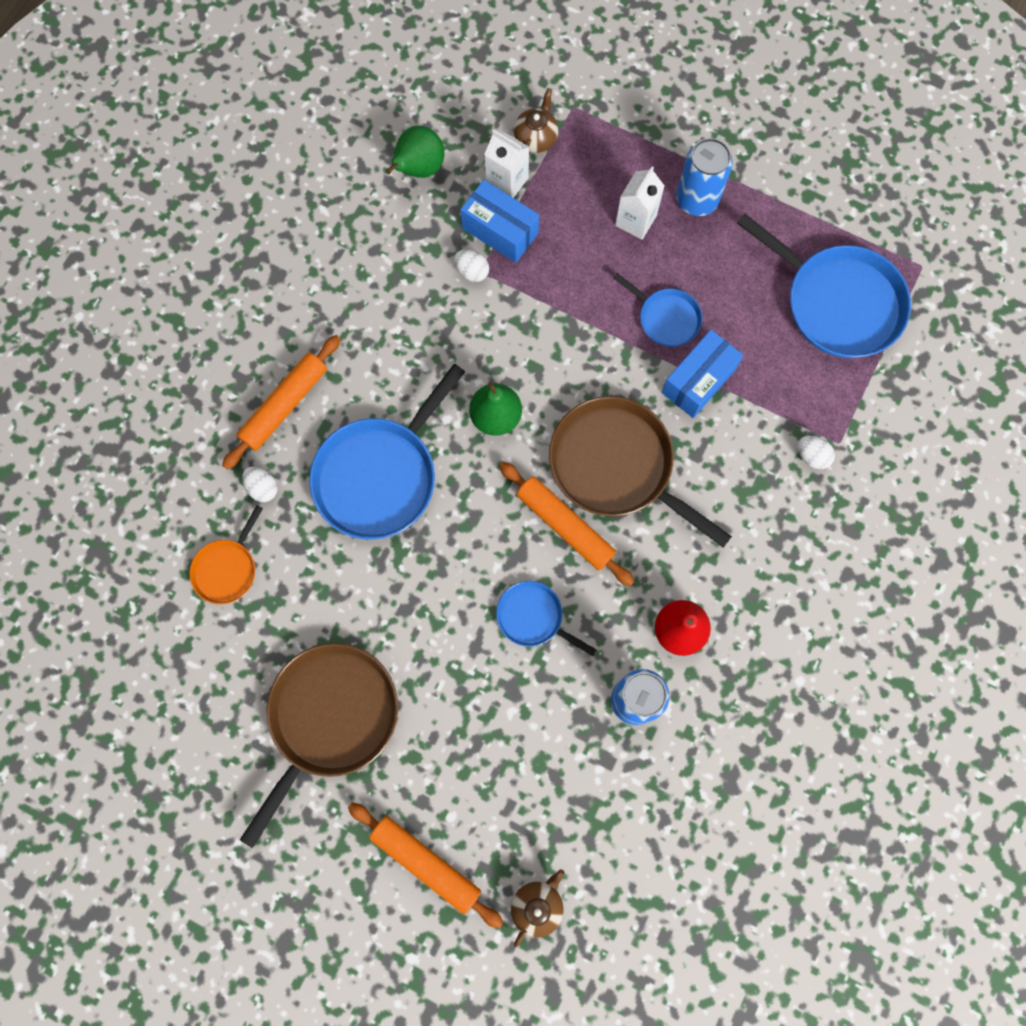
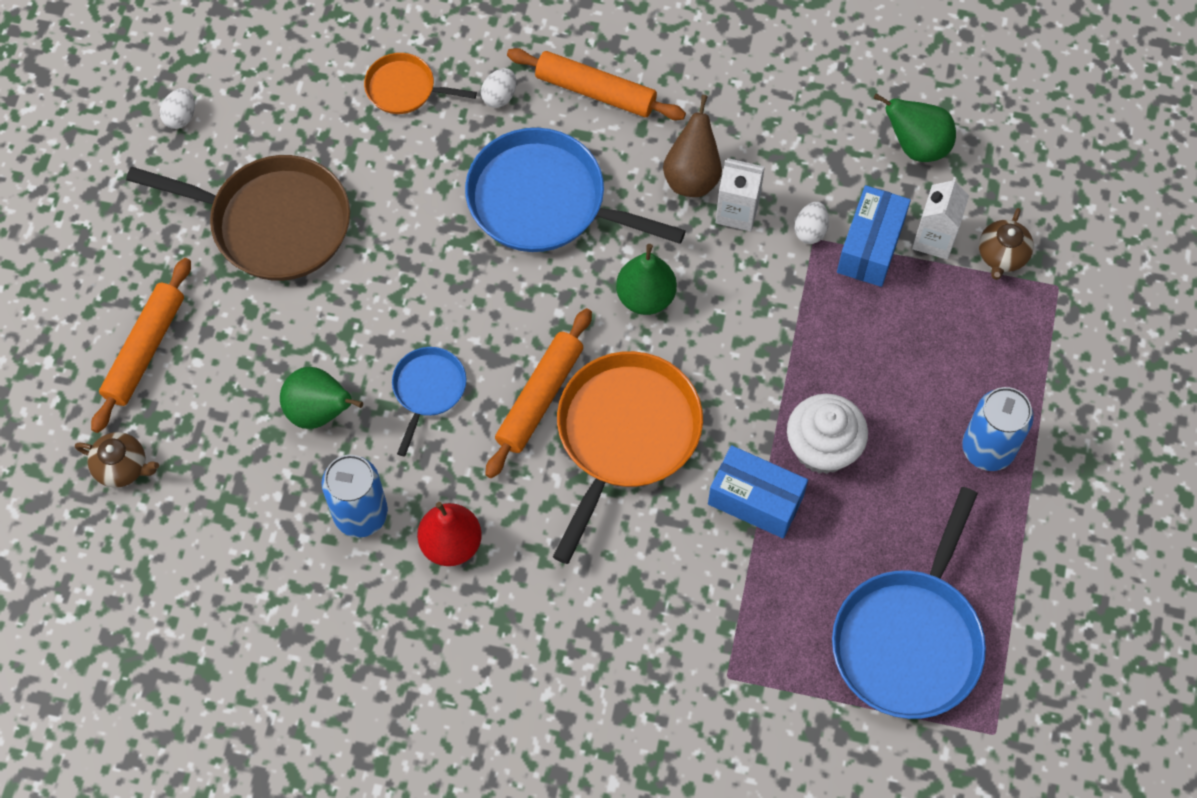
camera: 75 degrees right, 10 degrees down
(393, 349) = (692, 177): none -> brown pear
(529, 715) = (320, 412): none -> green pear
(536, 138) = (1002, 256): brown teapot -> brown teapot turned 105 degrees clockwise
(616, 466) = (625, 434): brown pan -> orange pan
(635, 220) = (935, 387): white carton -> white carton (737, 212)
(666, 318) = (822, 448): blue pan -> white cupcake
(812, 456) = (701, 648): white egg -> white egg (181, 117)

